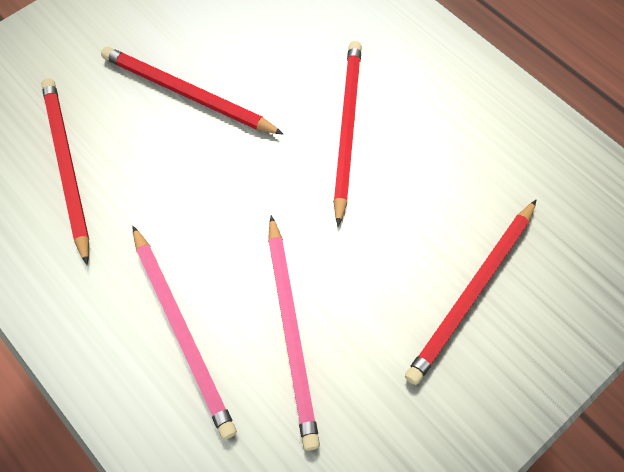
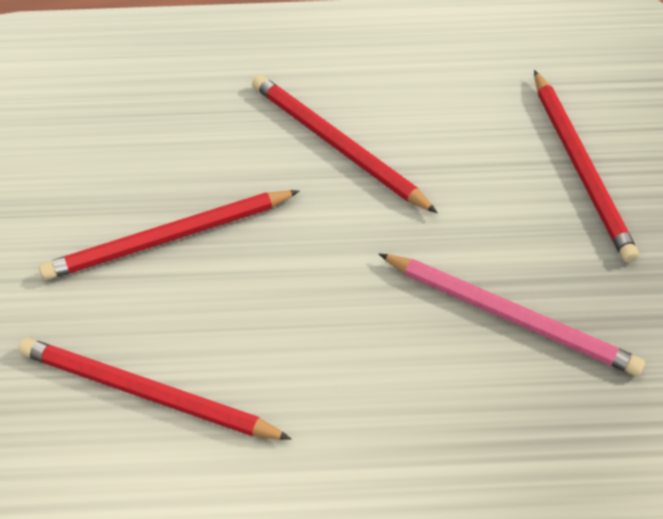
camera: 50 degrees left, 10 degrees down
(182, 332) = (437, 403): pink pencil -> none

